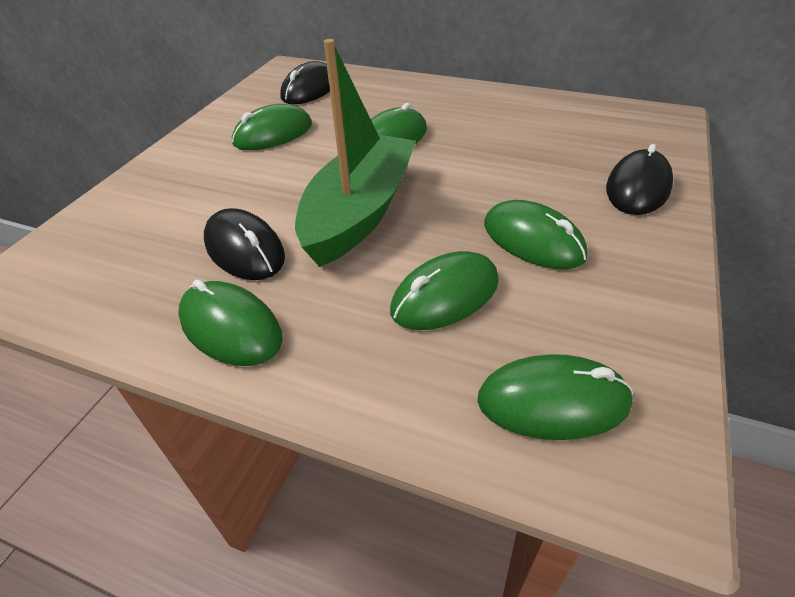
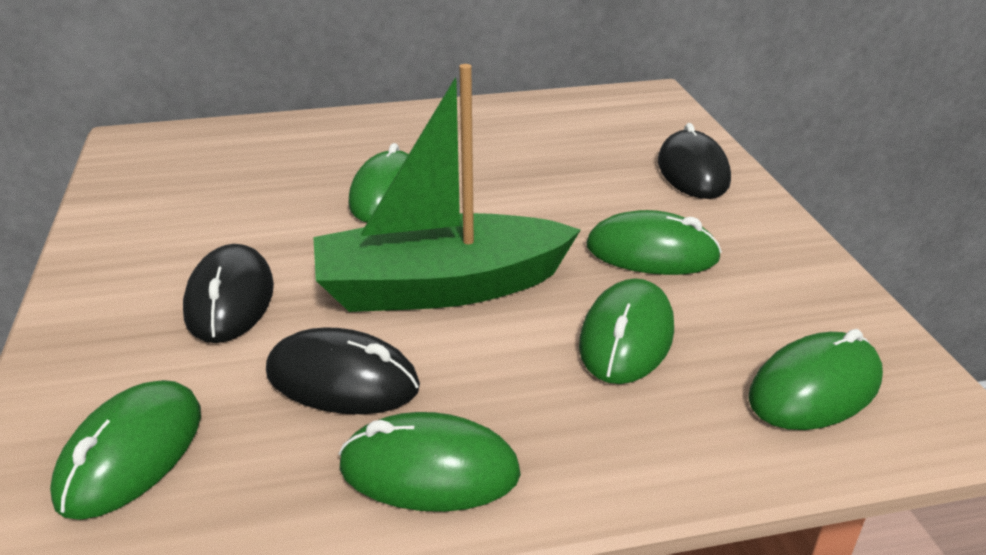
camera: 35 degrees left, 10 degrees down
(273, 134) = (215, 231): green mouse -> green mouse (131, 453)
(310, 89) = (203, 161): black mouse -> black mouse (230, 299)
(359, 212) = (440, 287): green boat -> green boat turned 90 degrees counterclockwise

